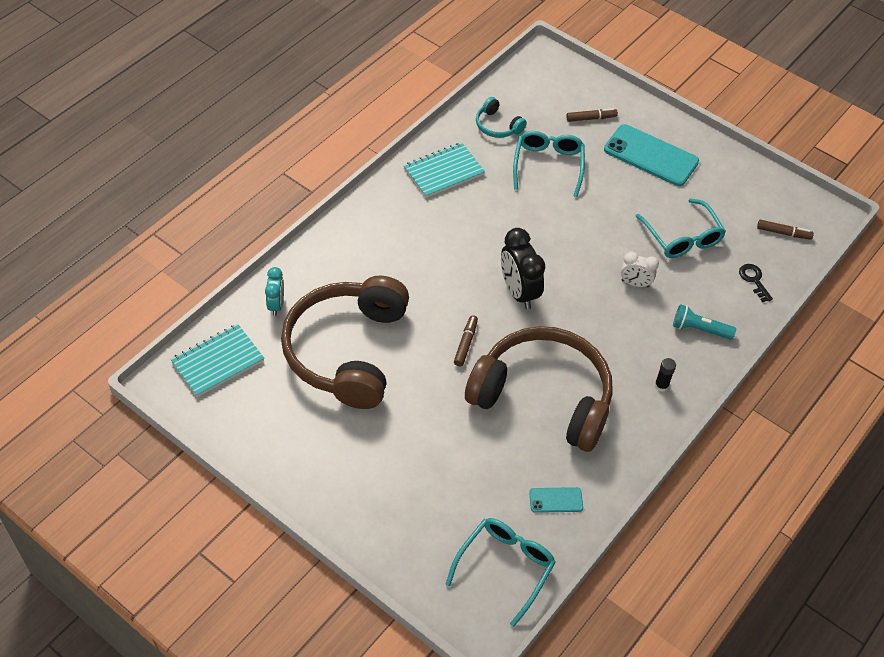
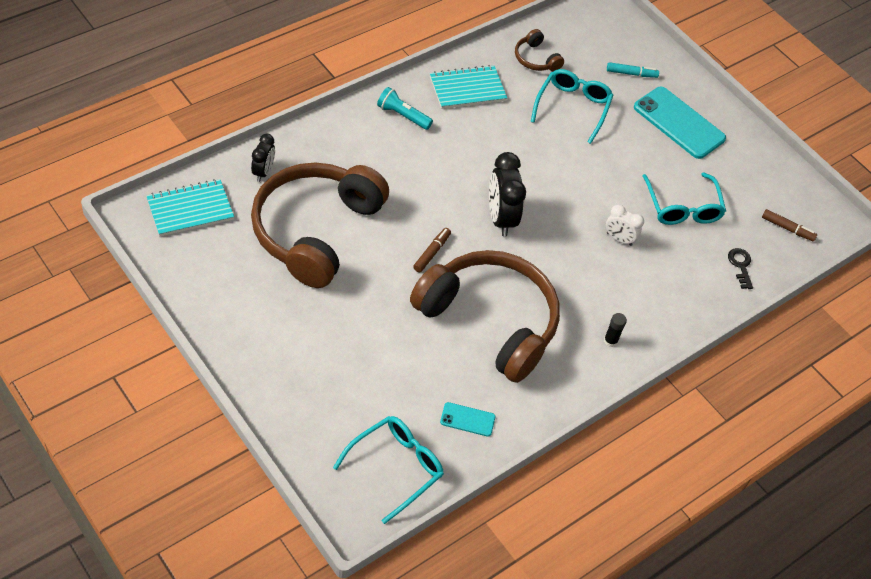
camera: 10 degrees right, 0 degrees up
(276, 305) = (263, 172): turquoise clock -> black clock
(497, 126) = (535, 59): turquoise headphones -> brown headphones
(591, 118) = (631, 74): brown marker -> turquoise marker
(699, 329) = (668, 298): turquoise flashlight -> turquoise flashlight (403, 115)

